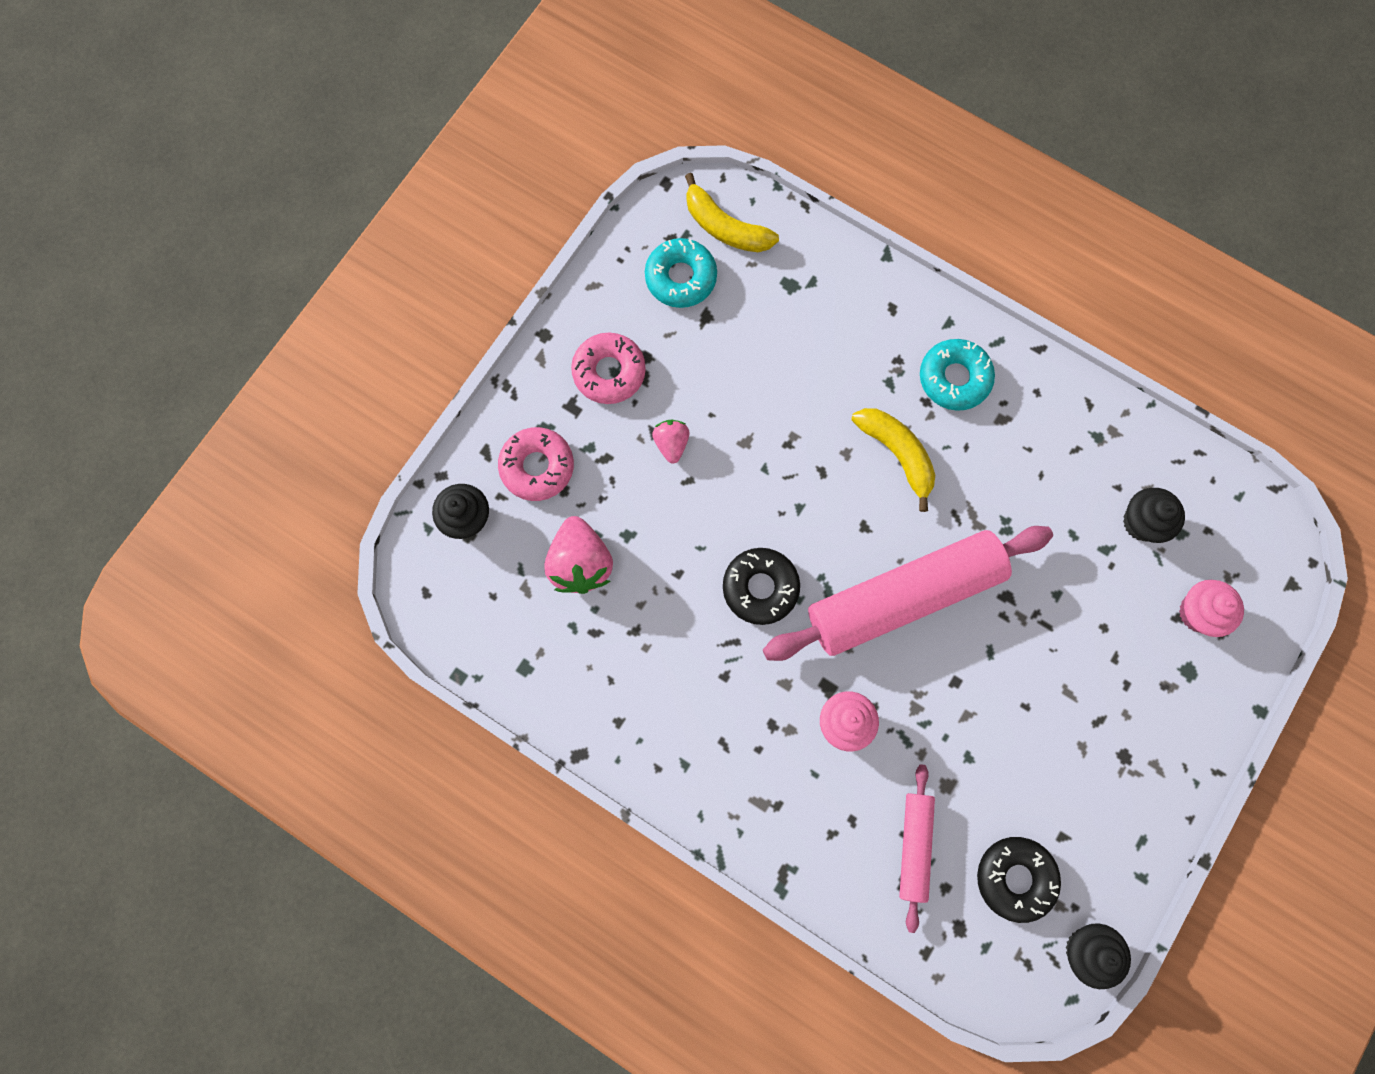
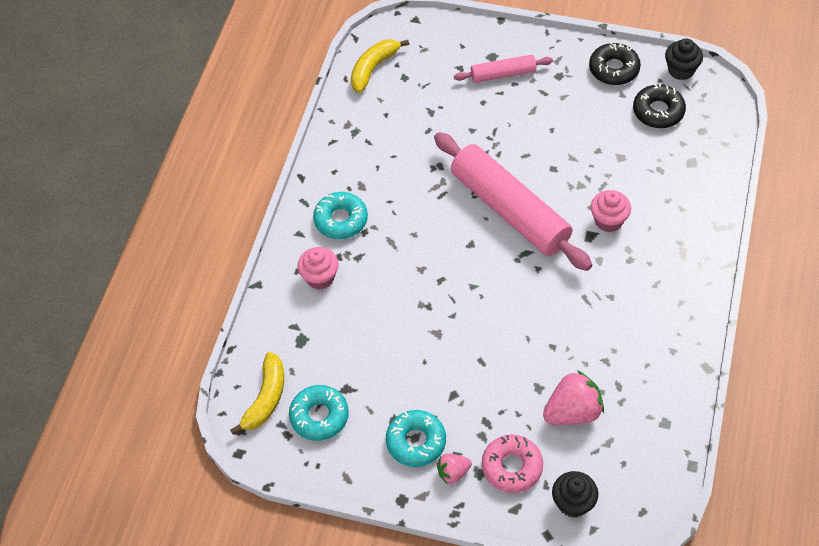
camera: 105 degrees left, 20 degrees down
(609, 372) = (416, 442): pink donut -> turquoise donut
(671, 444) = (457, 381): pink strawberry -> pink strawberry (453, 473)
(760, 588) = (540, 293): black donut -> black donut (614, 69)
(897, 454) = (410, 239): yellow banana -> yellow banana (373, 68)
(914, 846) = (666, 164): pink rolling pin -> pink rolling pin (503, 74)
(1141, 522) = (405, 98): black cupcake -> none
(1198, 613) = (453, 59): pink cupcake -> pink cupcake (320, 277)

